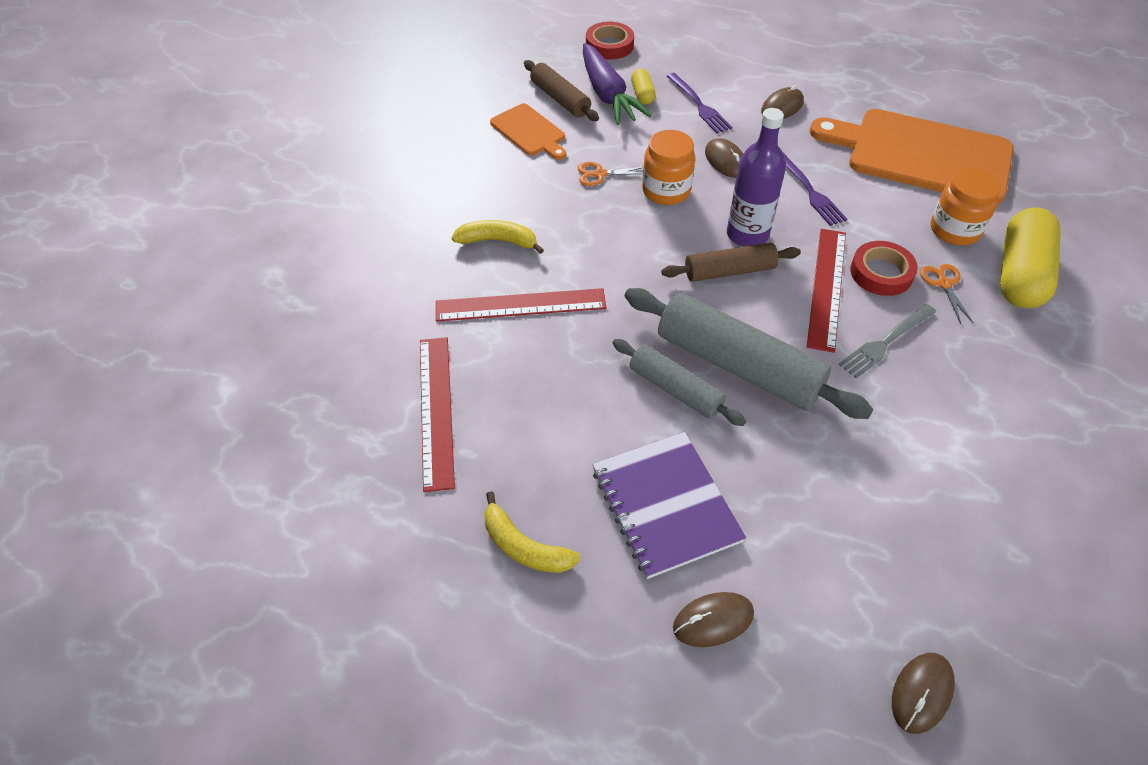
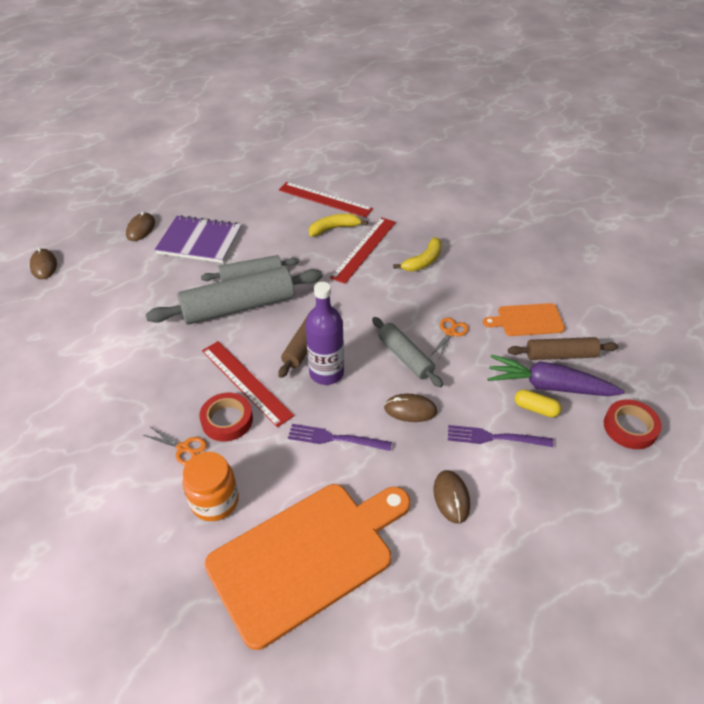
camera: 125 degrees right, 5 degrees down
(524, 546) = (231, 197): yellow banana -> yellow banana (334, 228)
(666, 190) = (405, 357): orange jar -> grey rolling pin
(885, 343) = (181, 379): grey fork -> none
(1020, 274) = (140, 504): yellow capsule -> none

